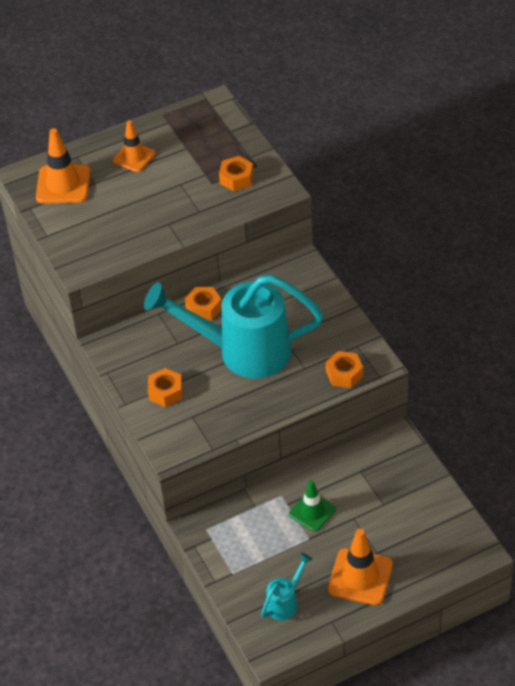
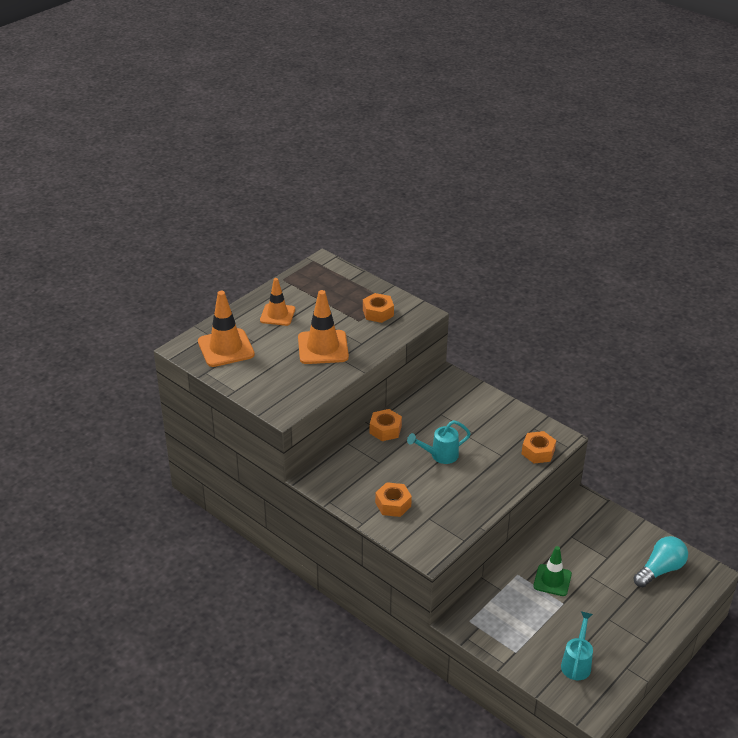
camera: 25 degrees left, 10 degrees down
(241, 351) = (439, 455): turquoise watering can -> turquoise watering can, size x0.42
(360, 577) = (626, 622): orange traffic cone -> orange traffic cone (323, 347)
(430, 533) = (660, 570): none -> turquoise light bulb

